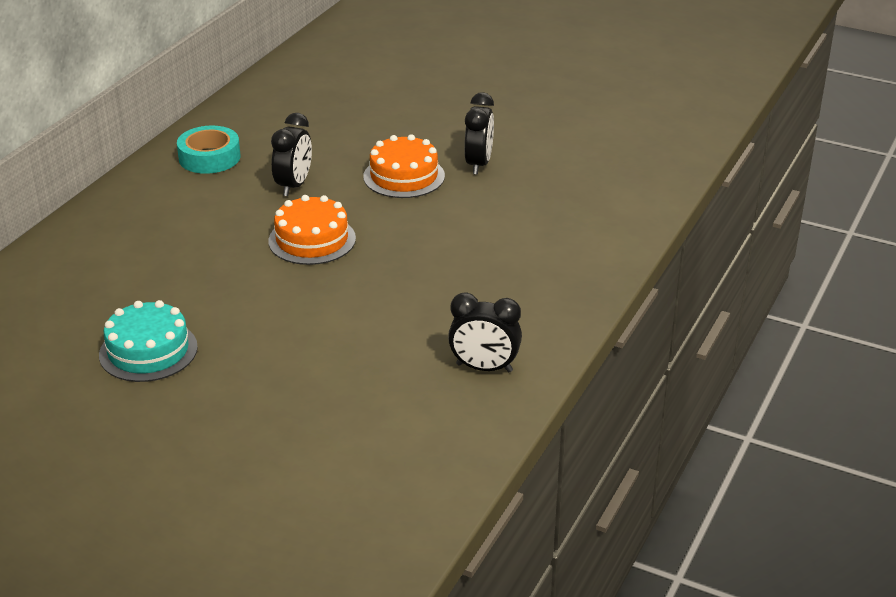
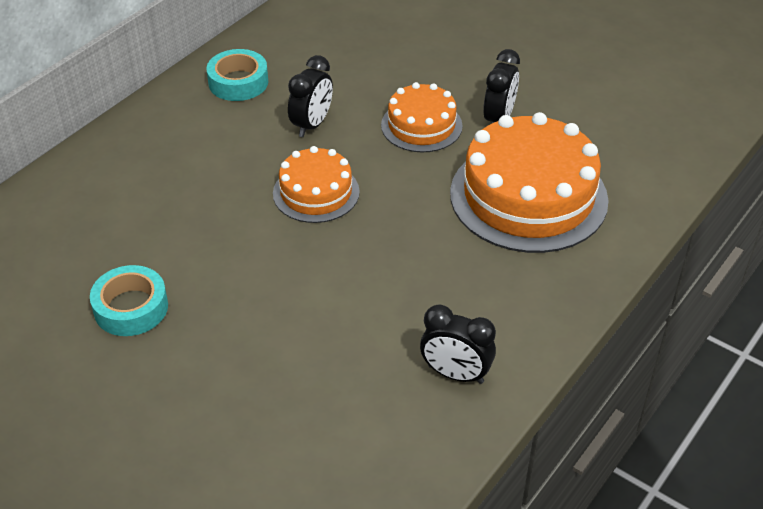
camera: 10 degrees right, 10 degrees up
(148, 351) = (131, 308): turquoise cake -> turquoise tape
(522, 223) = (528, 196): none -> orange cake

